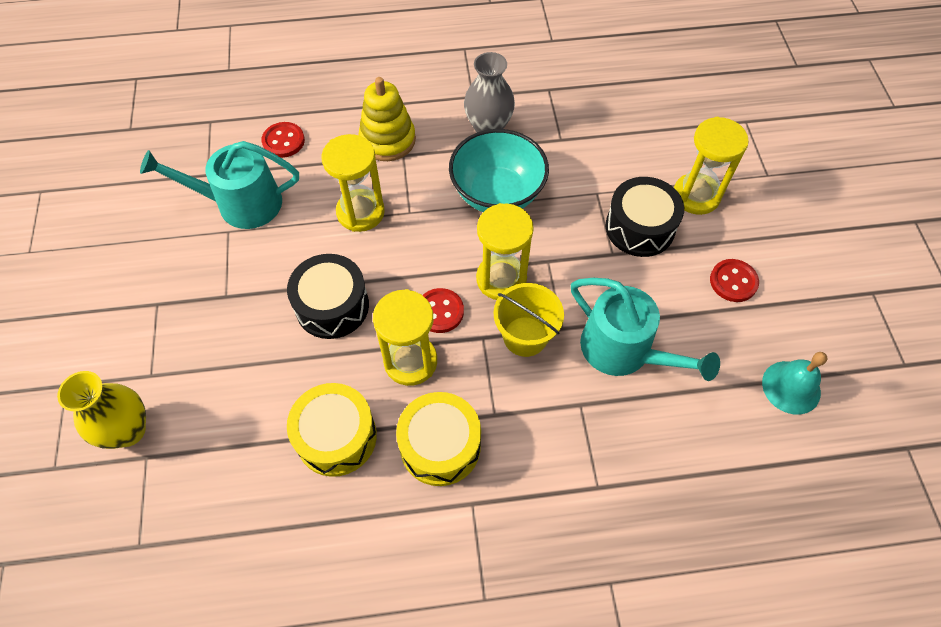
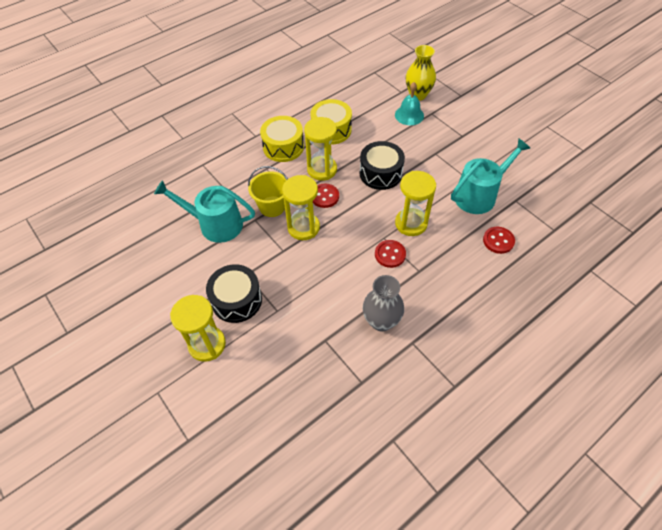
camera: 150 degrees right, 5 degrees down
(387, 140) = (438, 276): yellow stacking toy -> none
(497, 194) = (340, 276): turquoise bowl -> none
(733, 281) = (163, 294): red button -> red button (390, 254)
(791, 387) = (114, 249): turquoise bell -> turquoise bell (409, 115)

